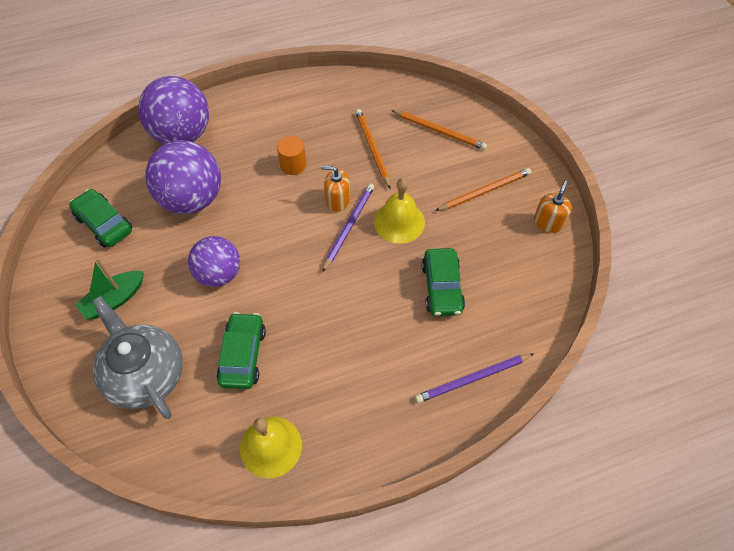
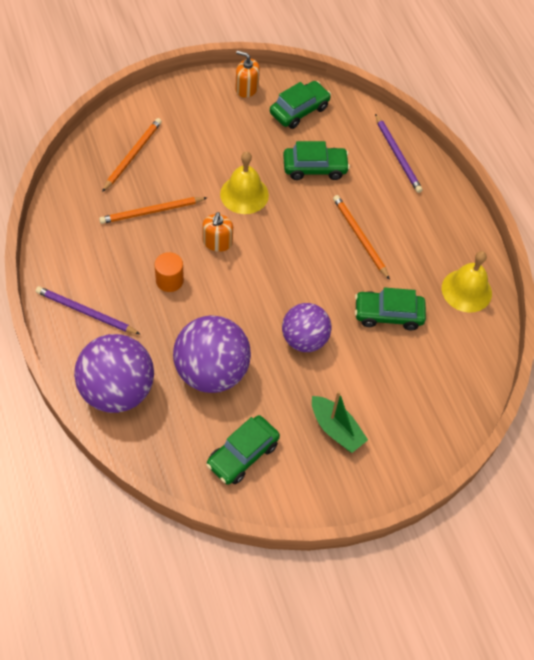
camera: 95 degrees left, 0 degrees up
(145, 374) = (412, 391): grey teapot -> none
(349, 226) = (249, 233): purple pencil -> purple pencil (85, 312)
(485, 191) = (210, 128): orange pencil -> orange pencil (359, 237)
(526, 273) = (299, 110): none -> green car

